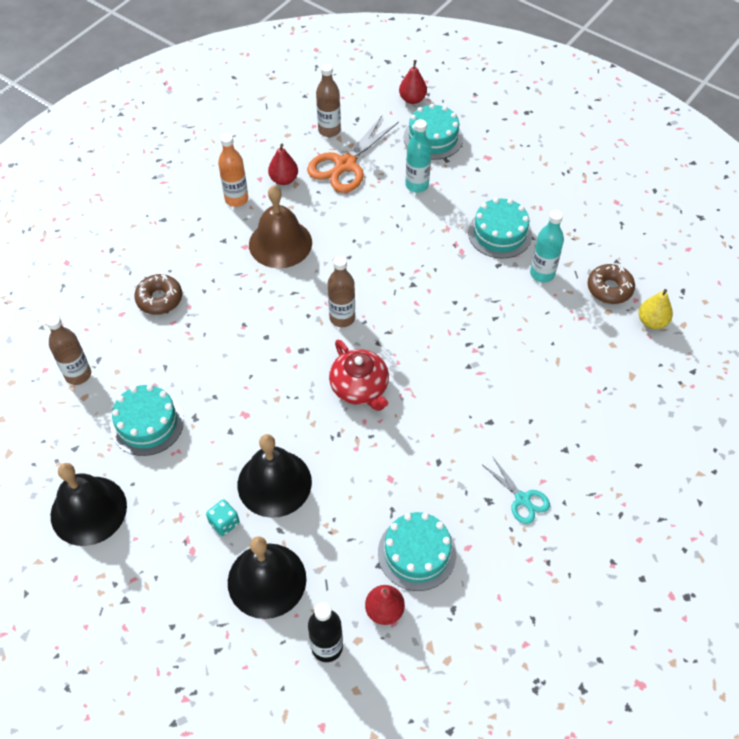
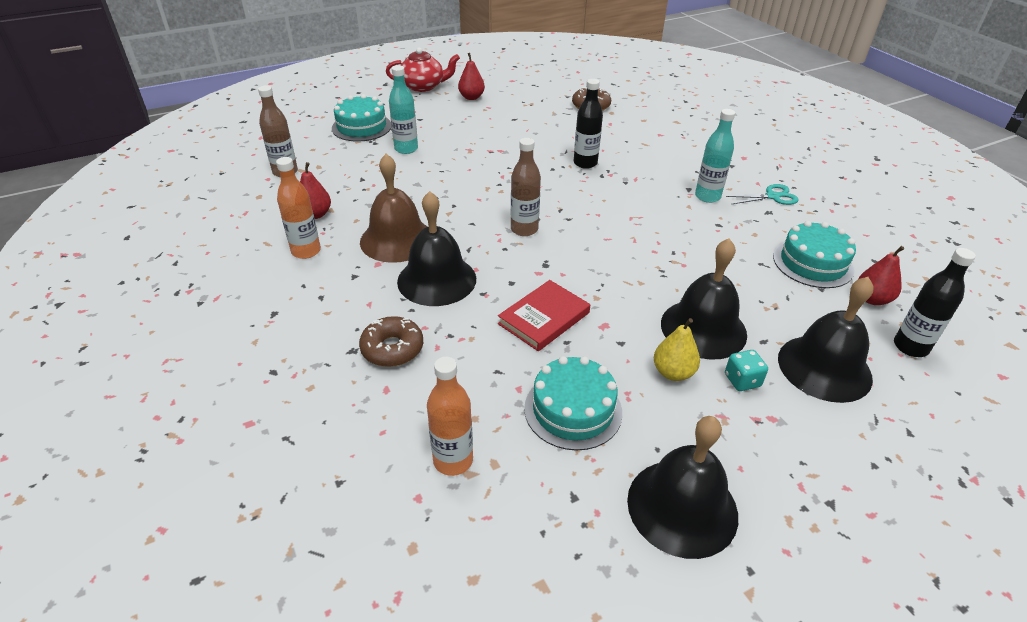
camera: 65 degrees left, 15 degrees down
(78, 374) = (453, 460): brown bottle -> orange bottle
(234, 373) = (544, 318): none -> red book
(245, 290) = (437, 280): none -> black bell
(345, 164) = (339, 176): orange scissors -> none
(360, 388) = (614, 242): red teapot -> red teapot (423, 86)
(412, 99) = (305, 123): red pear -> red pear (471, 97)
(482, 323) = (585, 163): none -> black bottle
(499, 233) = (498, 129): turquoise cake -> none
(542, 274) = (555, 125): turquoise bottle -> turquoise bottle (707, 196)
(652, 321) = (632, 101): yellow pear -> yellow pear (673, 372)

